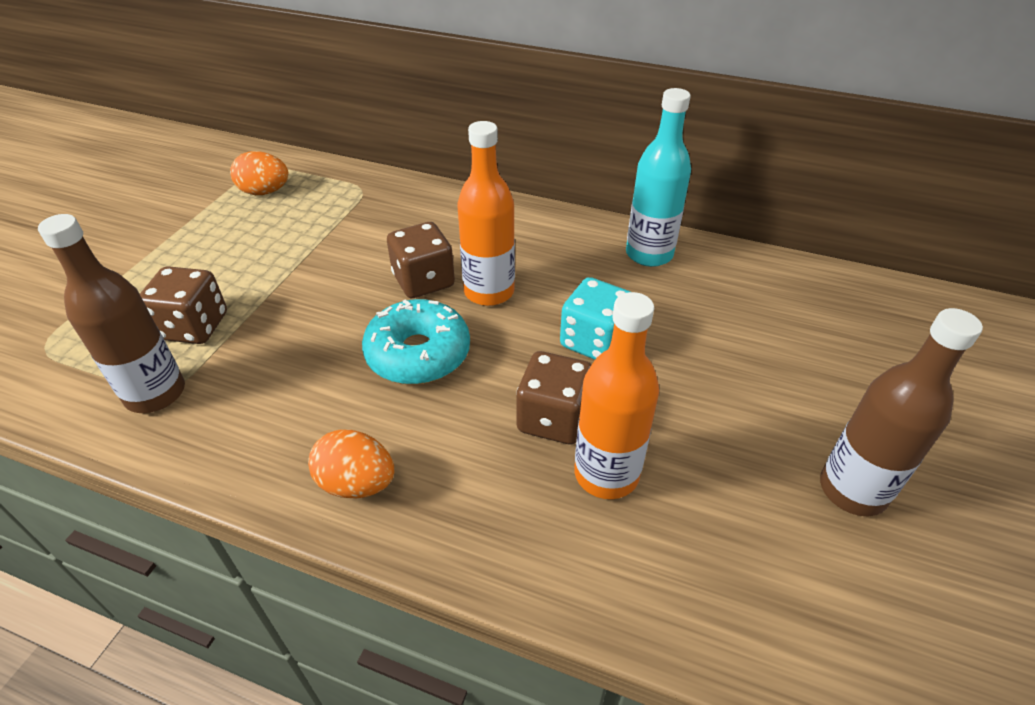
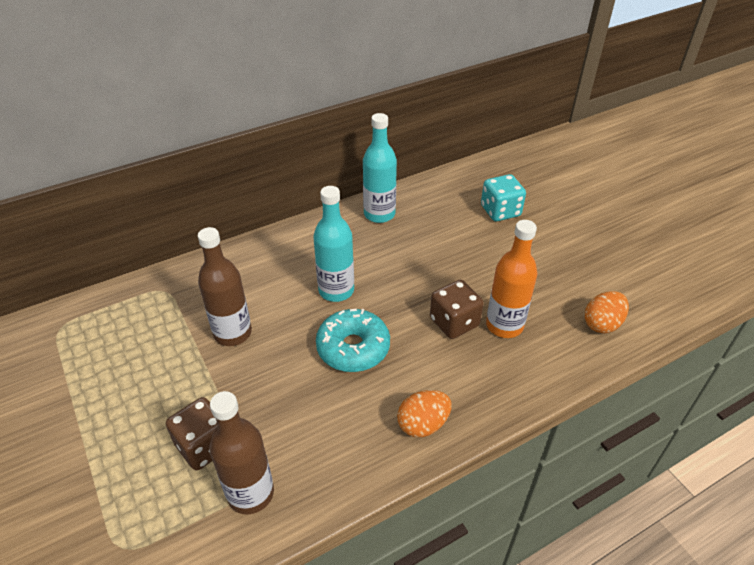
camera: 50 degrees left, 0 degrees up
(265, 192) = (95, 341): orange egg -> orange egg (602, 324)
(423, 281) = (294, 312): brown dice -> none
(489, 292) = (336, 290): orange bottle -> turquoise bottle
(594, 341) = (419, 275): turquoise dice -> turquoise dice (500, 211)
(852, 490) = (579, 257): brown bottle -> brown bottle (232, 333)

